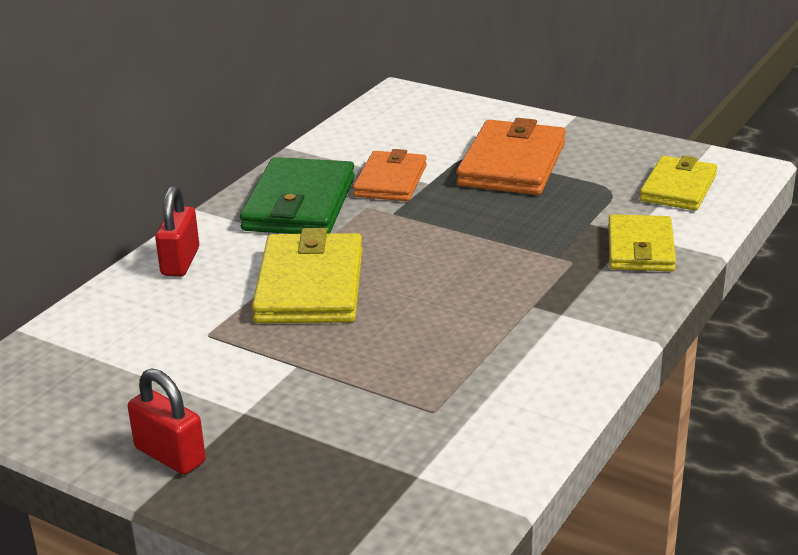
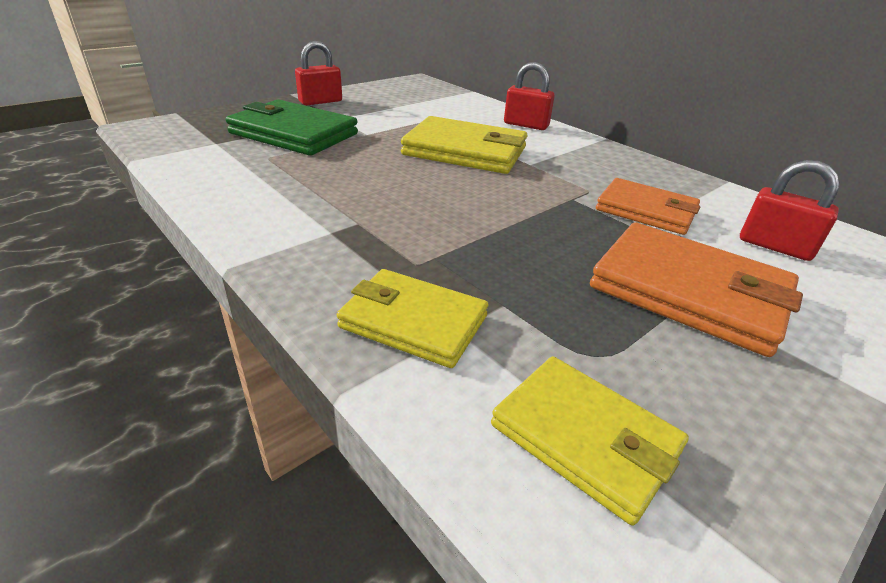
camera: 105 degrees right, 5 degrees up
(299, 204) = (603, 168): green wallet -> green wallet (293, 134)
(414, 135) = (774, 246): none -> red padlock

